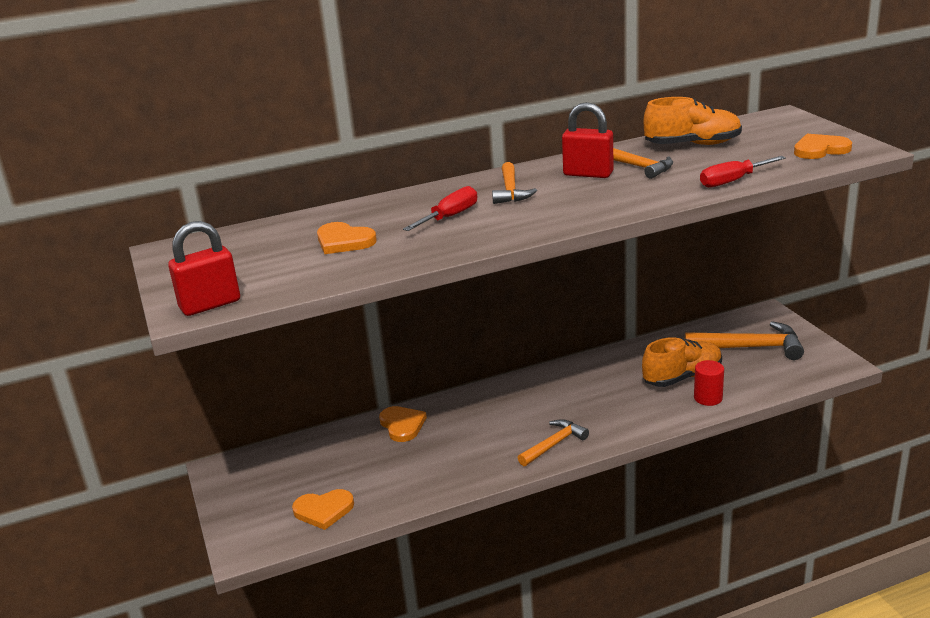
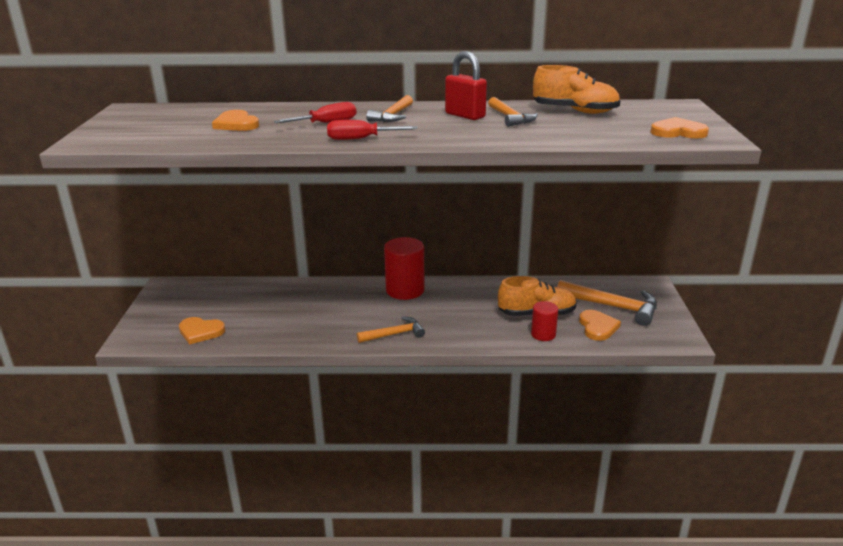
camera: 20 degrees right, 0 degrees up
(210, 305) = (100, 142): red padlock -> none
(402, 425) = (303, 291): orange heart -> orange heart (597, 327)
(519, 390) = (405, 290): none -> red cylinder
(732, 181) = (570, 139): red screwdriver -> red screwdriver (361, 139)

